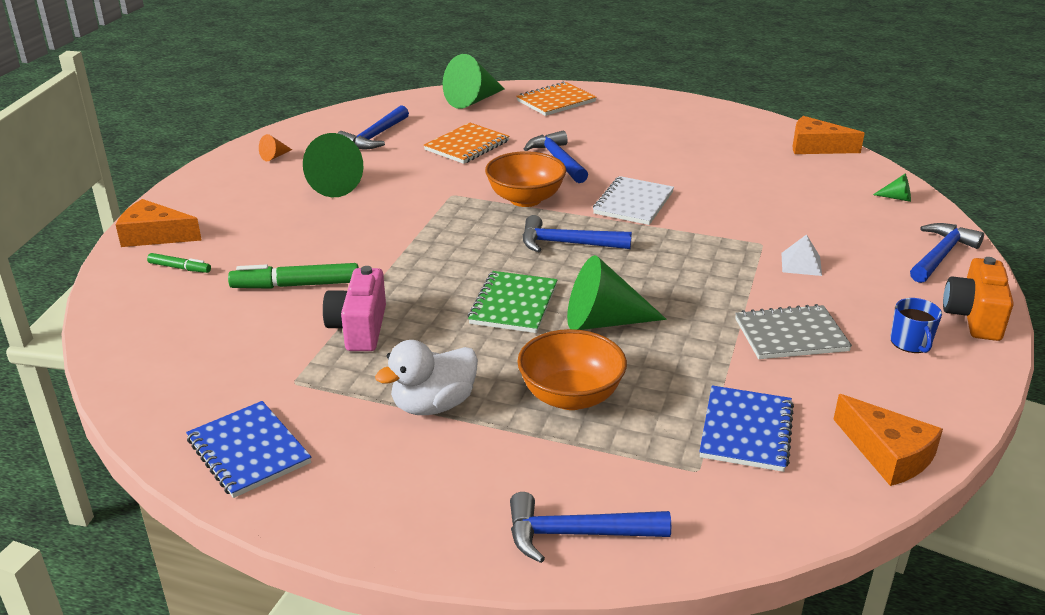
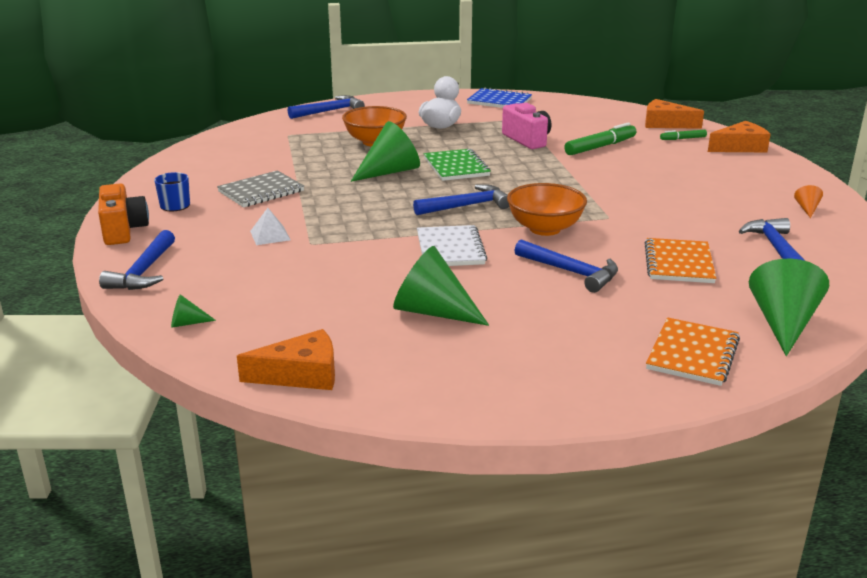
camera: 150 degrees right, 5 degrees down
(329, 185) = (713, 200): green cone -> green cone (433, 312)
(746, 431) = (270, 150): blue notebook -> none
(887, 454) = (189, 157): orange cheese -> orange cheese (665, 124)

